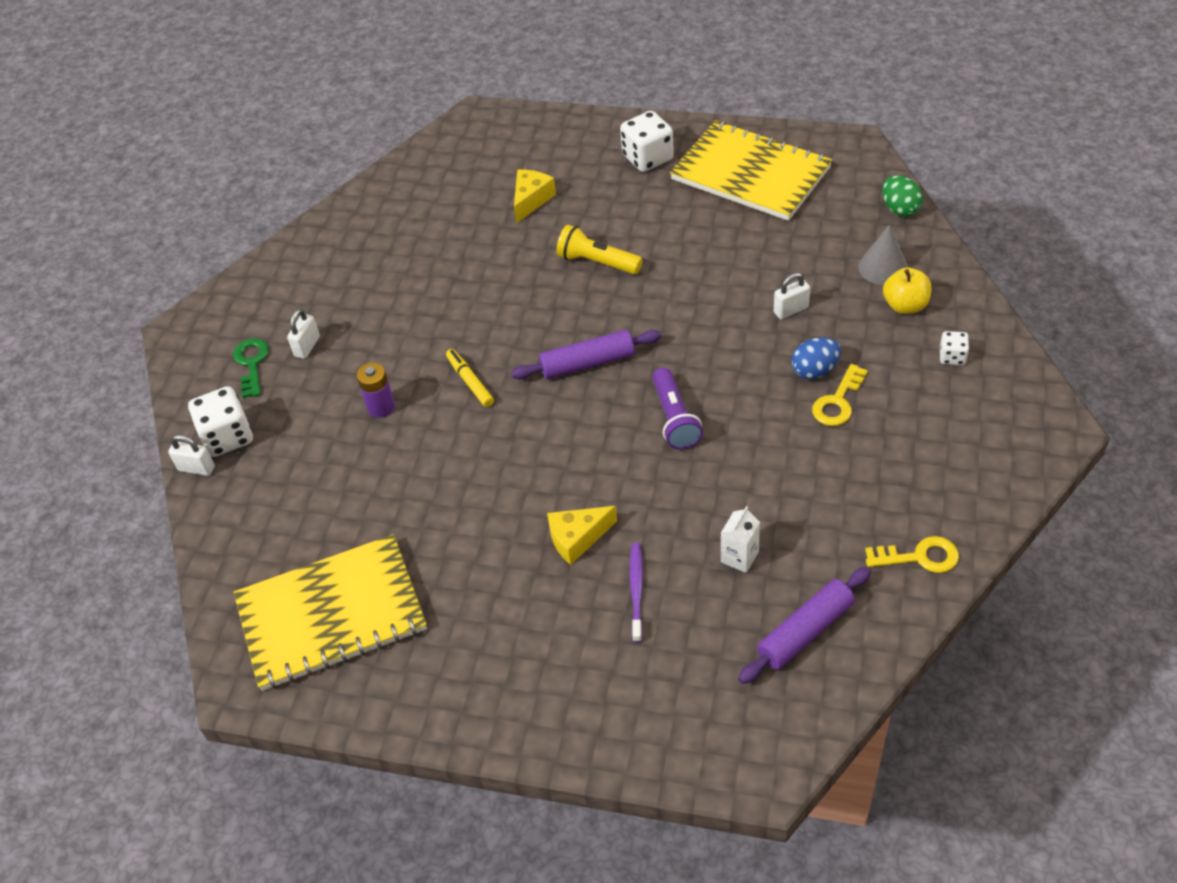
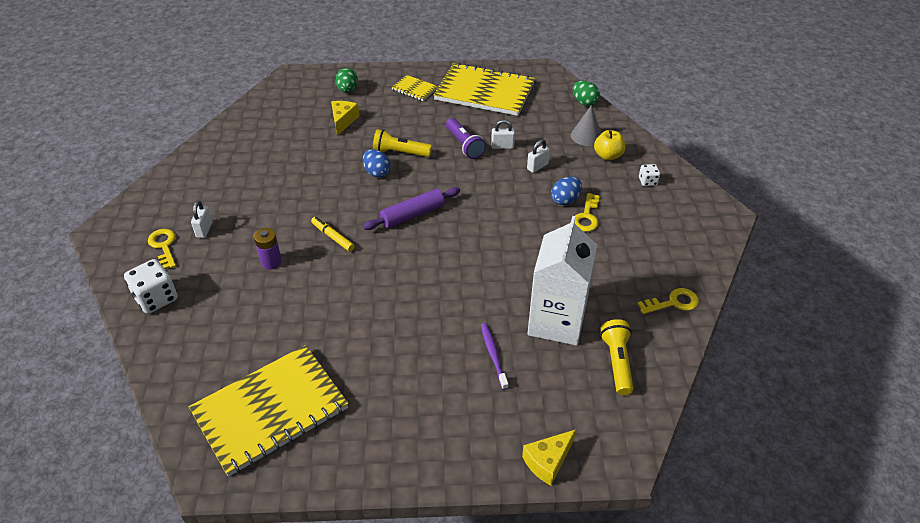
camera: 20 degrees left, 5 degrees down
(196, 468) = (136, 324): white padlock -> white padlock (502, 146)
(252, 364) = (164, 246): green key -> yellow key
(550, 149) = (347, 90): none -> green egg
(556, 290) = (377, 173): none -> blue egg
(577, 538) = (440, 327): yellow cheese -> yellow cheese (548, 461)
(647, 158) = (414, 89): white dice -> yellow notebook
(674, 418) = (483, 241): purple flashlight -> purple flashlight (464, 145)
(739, 557) = (556, 321): white carton -> white carton, size x2.50
(805, 632) = (617, 362): purple rolling pin -> yellow flashlight

